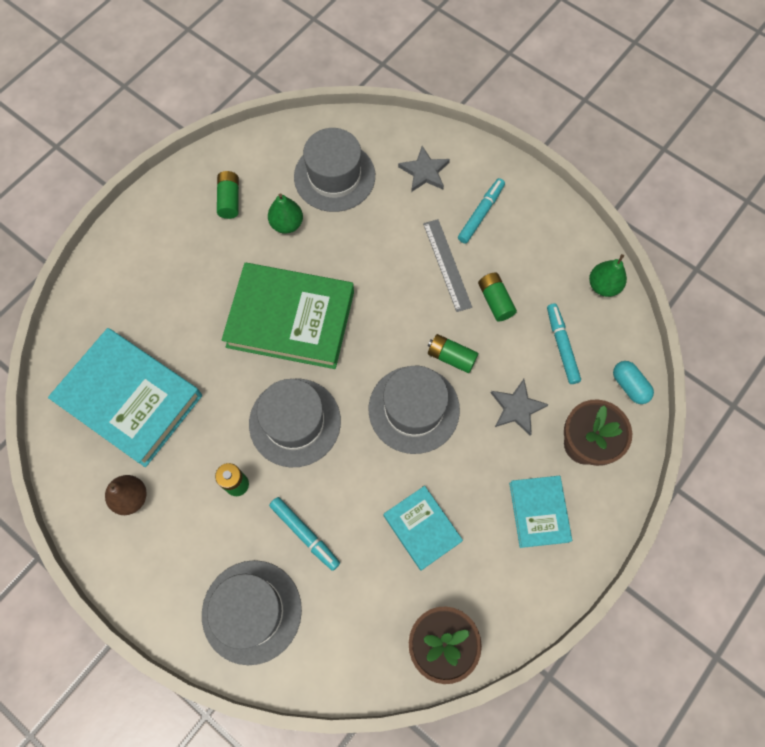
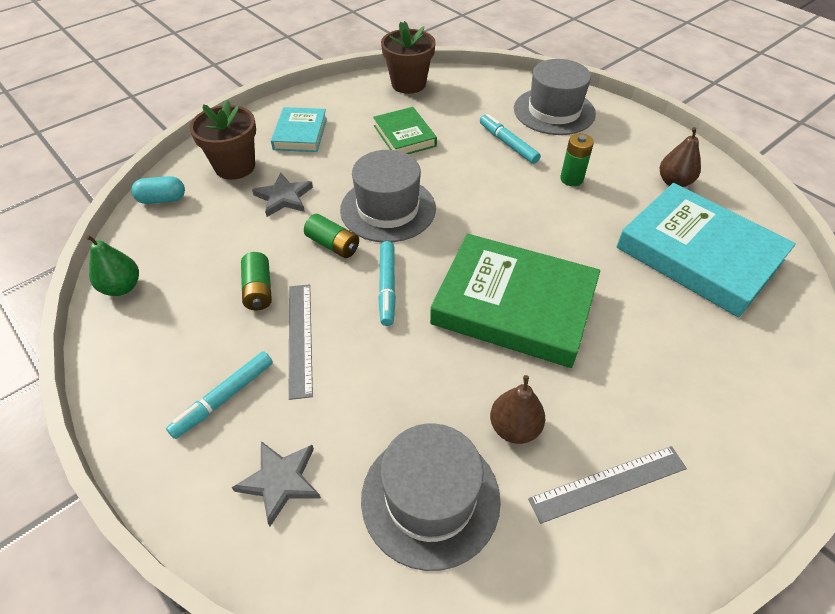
camera: 170 degrees left, 20 degrees down
(229, 200) = (608, 483): green battery -> grey ruler
(287, 224) = (514, 428): green pear -> brown pear
(295, 422) = (513, 214): grey hat -> none
(422, 528) = (404, 136): turquoise book -> green book
(561, 346) = (208, 239): turquoise marker -> turquoise marker (387, 287)
(629, 386) = (162, 199): turquoise capsule -> turquoise capsule turned 75 degrees counterclockwise

